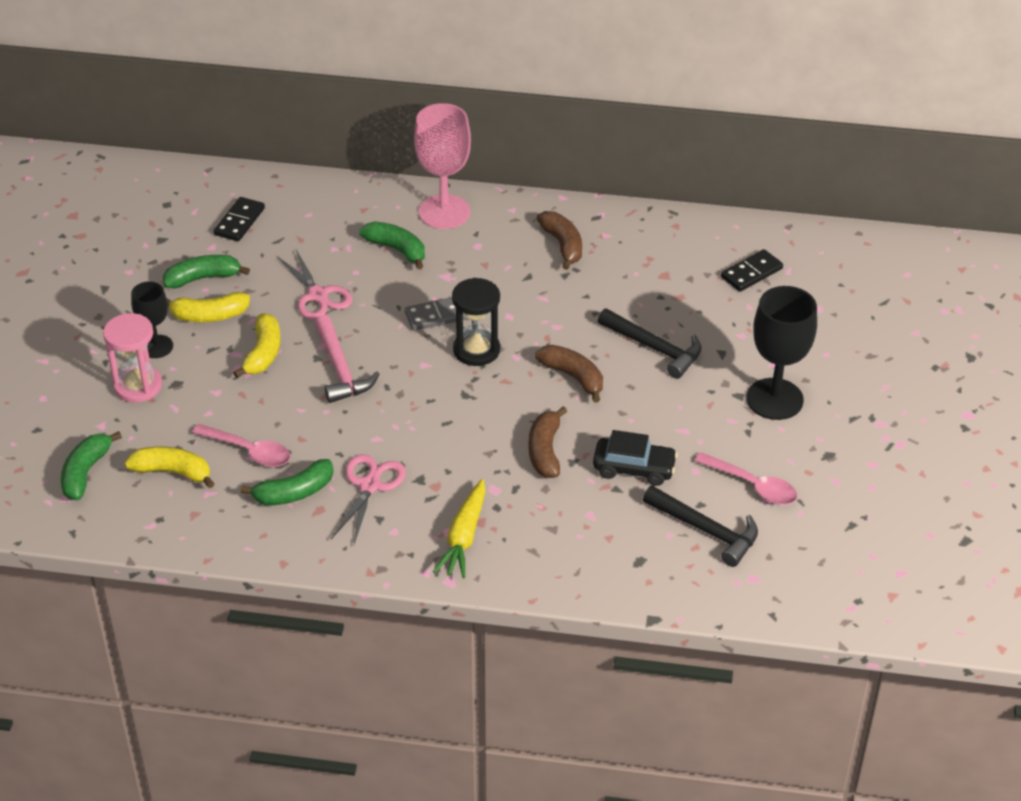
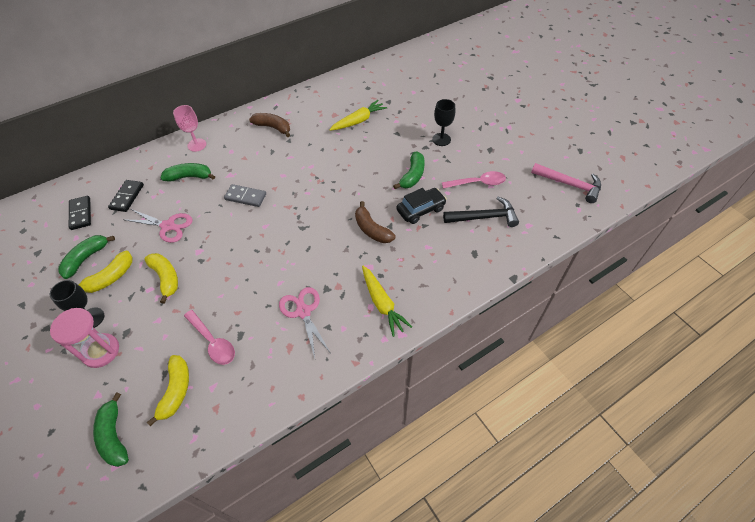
camera: 40 degrees left, 10 degrees up
(173, 472) = (176, 391): yellow banana -> yellow banana turned 120 degrees clockwise
(249, 451) = (213, 342): pink spoon -> pink spoon turned 60 degrees clockwise
(294, 492) = (264, 347): green banana -> green banana (412, 175)
(340, 369) = (221, 258): pink hammer -> pink hammer (569, 185)
(437, 315) = (245, 197): grey domino -> grey domino turned 75 degrees clockwise
(444, 212) = (197, 145): pink goblet -> pink goblet, size x0.59
(476, 350) = (284, 201): black hourglass -> none
(573, 377) = (345, 185): brown banana -> none
(654, 348) = (366, 149): black hammer -> none
(688, 304) = (359, 121): none -> yellow carrot
(751, 273) = (370, 93): black domino -> black domino (127, 197)
(774, 399) = (441, 139): black goblet -> black goblet, size x0.59

